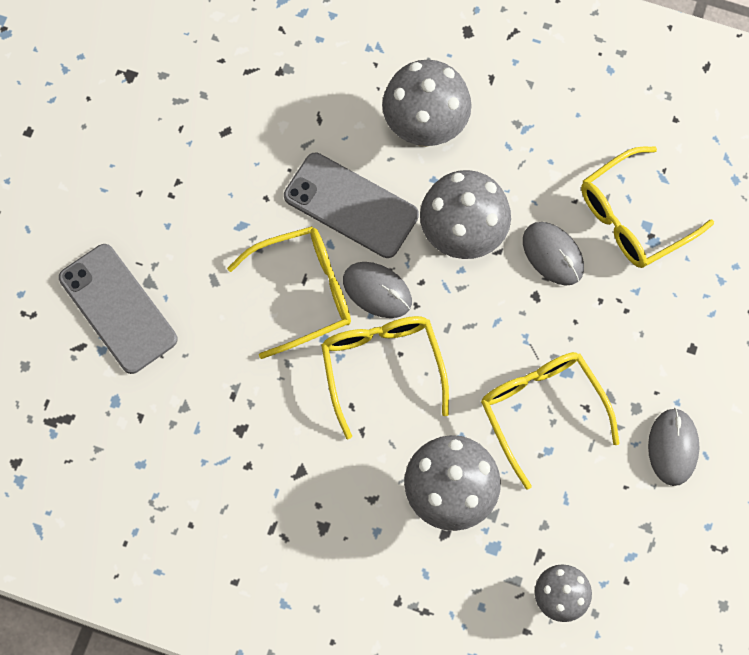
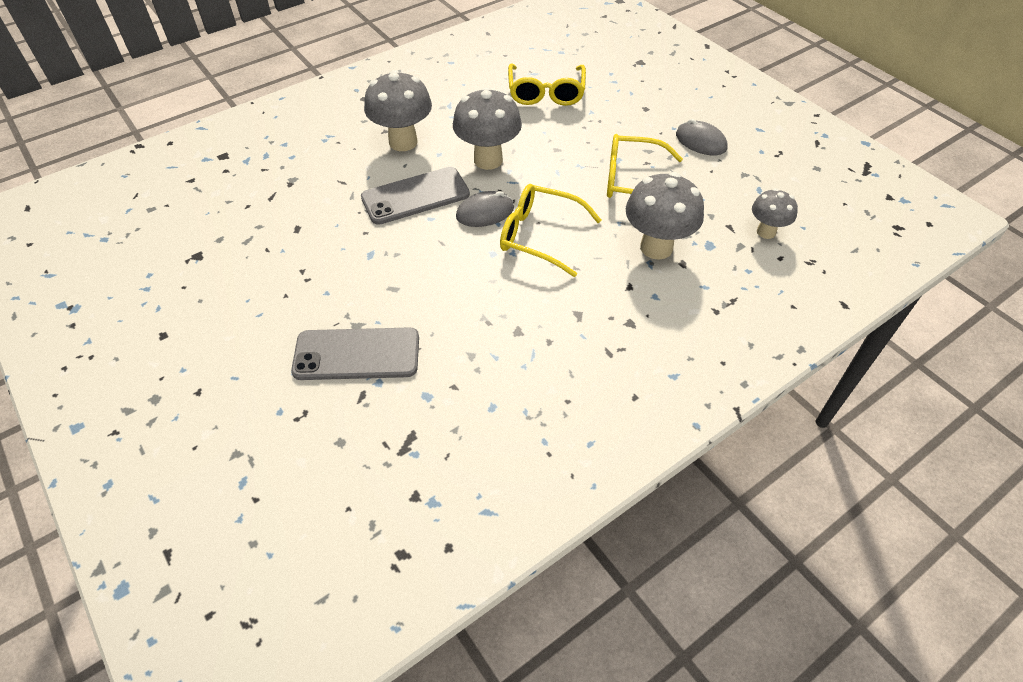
camera: 55 degrees left, 20 degrees down
(303, 293) = (450, 247): yellow glasses -> none
(553, 254) = (537, 131): grey mouse -> none

